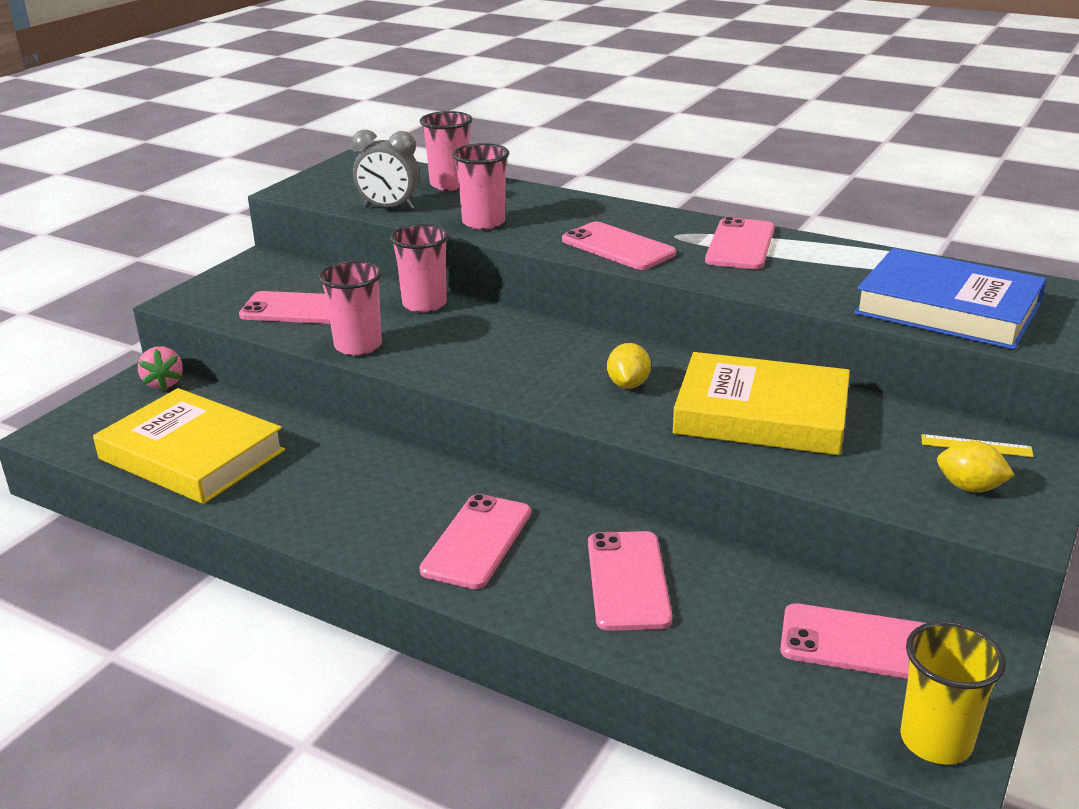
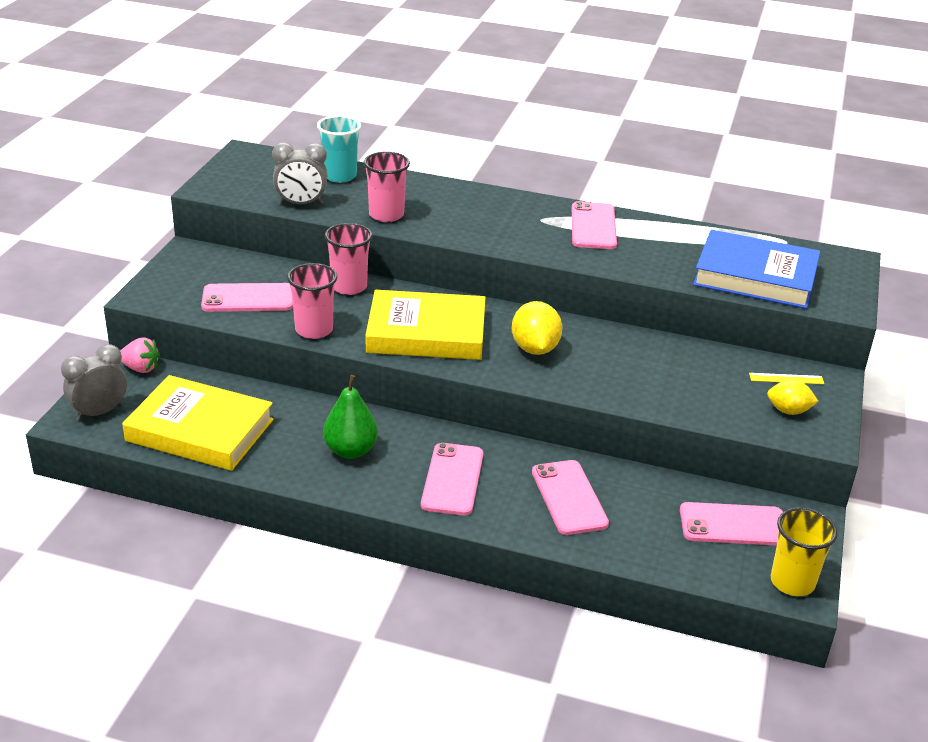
camera: 15 degrees left, 5 degrees up
(89, 426) = (99, 412): none -> grey clock
(164, 383) = (141, 368): pink strawberry -> pink strawberry turned 45 degrees counterclockwise
(361, 494) = (350, 450): none -> green pear
(449, 184) = (340, 176): pink cup -> turquoise cup
(618, 247) = (502, 234): pink phone -> none
(628, 385) = (535, 348): yellow lemon -> yellow lemon, size x1.53
(761, 414) = (637, 366): yellow book -> yellow book (426, 333)

